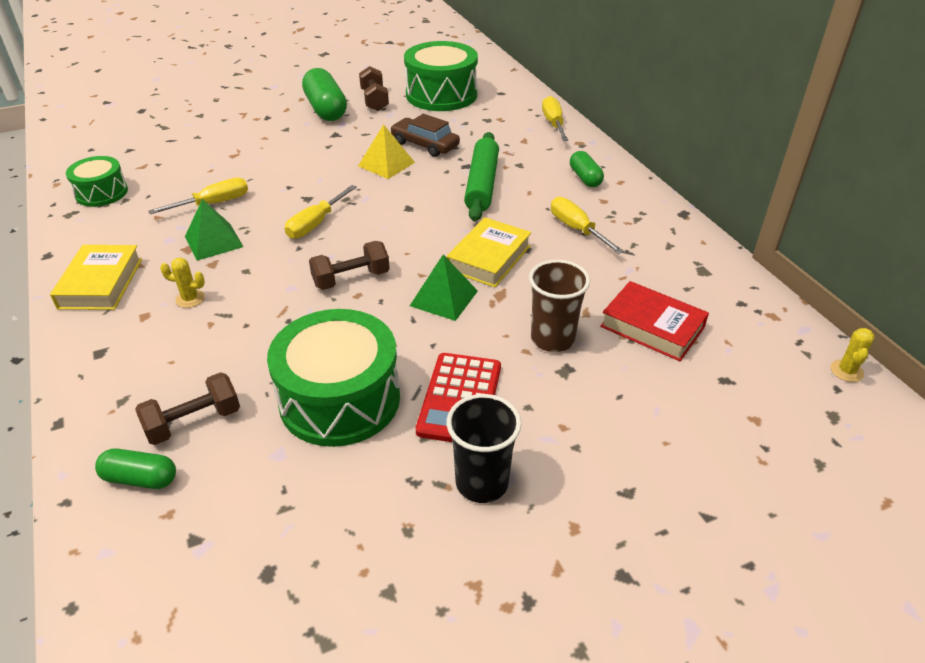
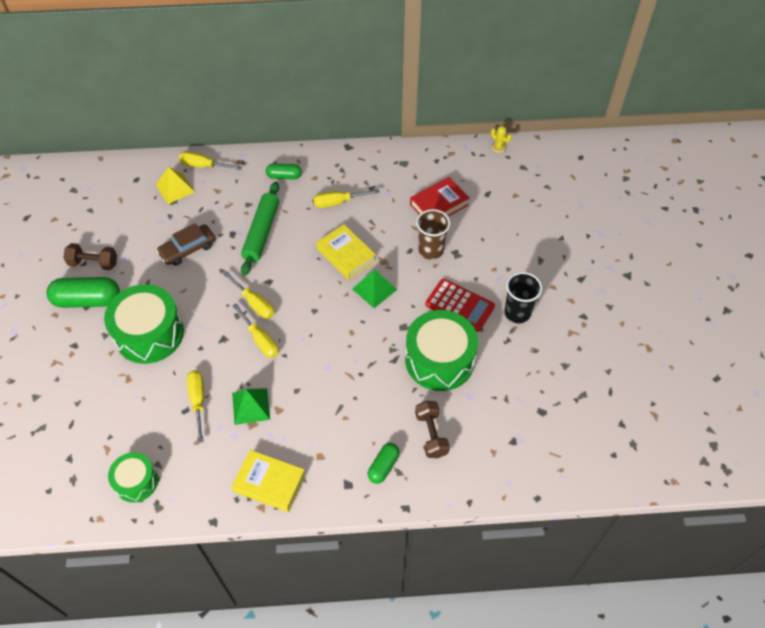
camera: 70 degrees left, 15 degrees up
(140, 479) = (465, 464): green capsule -> green capsule (383, 466)
(190, 299) = (313, 427): yellow cactus -> none
(351, 279) = (333, 332): brown dumbbell -> none
(370, 206) = (254, 303): none -> yellow screwdriver
(386, 164) = (202, 280): yellow pyramid -> yellow pyramid (175, 188)
(441, 95) = (114, 217): green drum -> green drum (149, 334)
(482, 184) = (261, 232): green rolling pin -> green rolling pin turned 75 degrees clockwise

